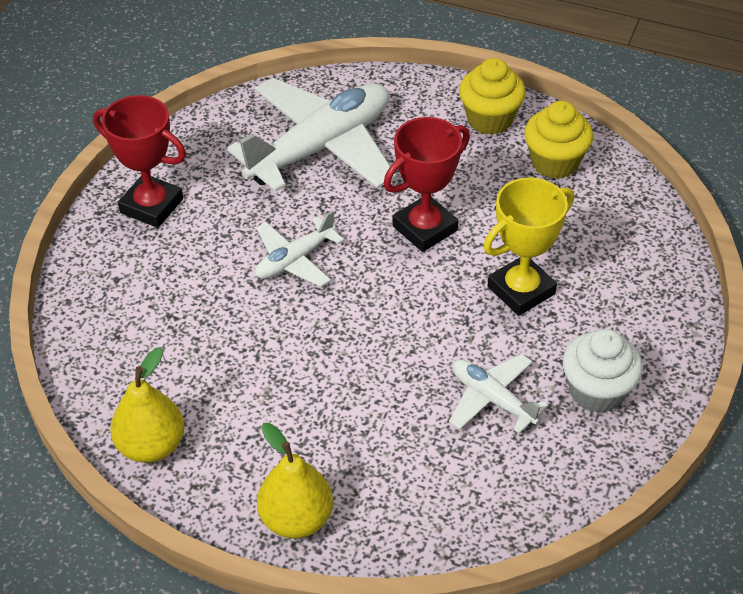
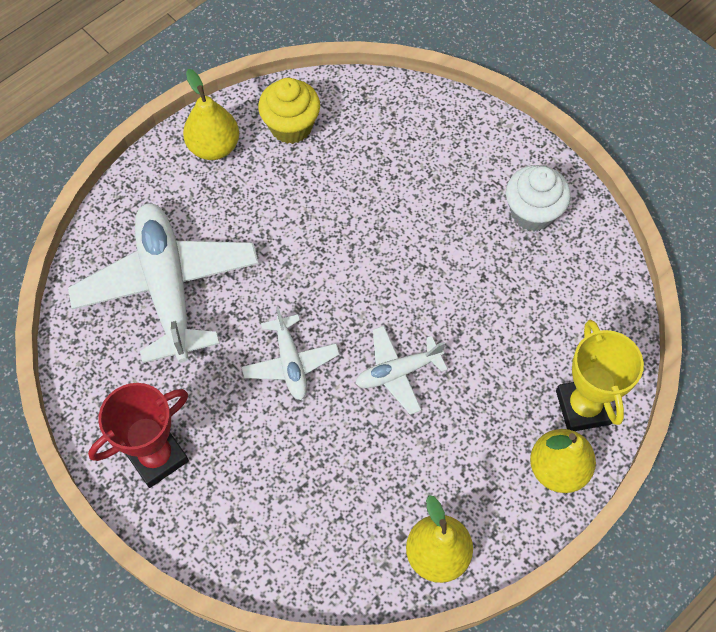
camera: 65 degrees left, 15 degrees up
(425, 228) = (310, 250): red trophy -> none
(489, 119) = (214, 147): yellow cupcake -> yellow pear
(492, 399) = (507, 283): white plane -> white plane (398, 372)
(521, 290) = (412, 214): yellow trophy -> yellow trophy (583, 407)

